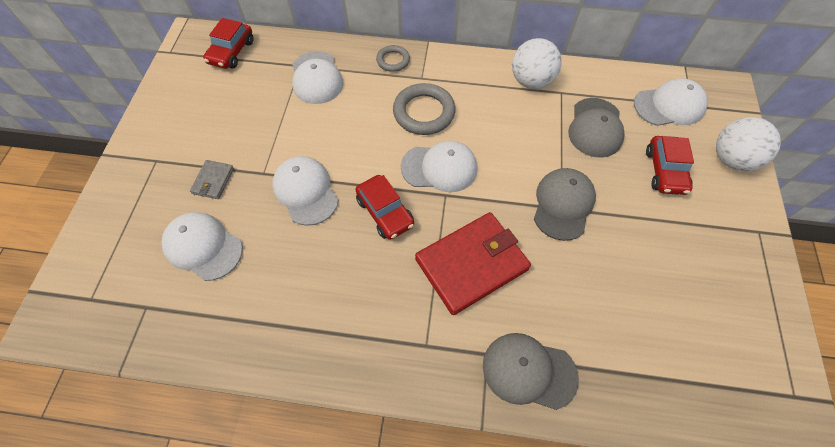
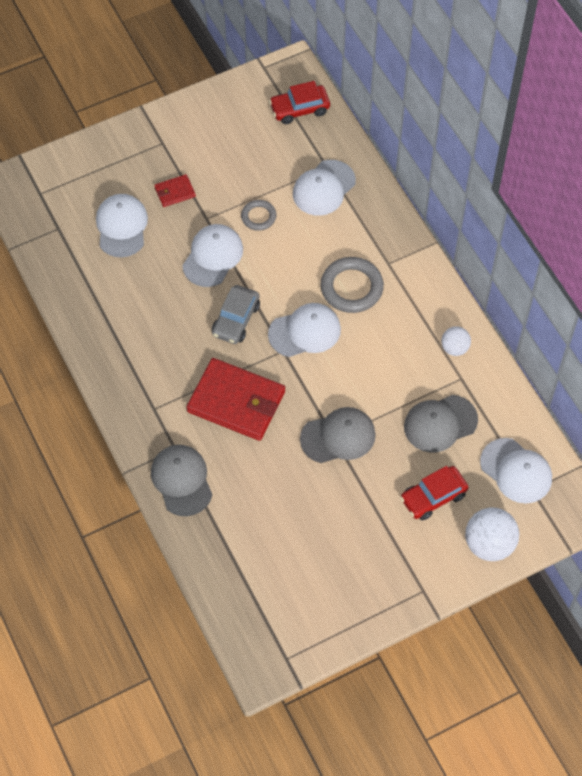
camera: 55 degrees right, 0 degrees up
(213, 181) = (175, 192): grey wallet -> red wallet
(385, 212) = (236, 320): red car -> grey car
(393, 60) = (390, 230): grey ring -> grey ring (258, 217)
(439, 168) = (305, 332): white cap -> white cap turned 75 degrees counterclockwise
(531, 81) = (454, 348): white ball -> white ball, size x0.59

